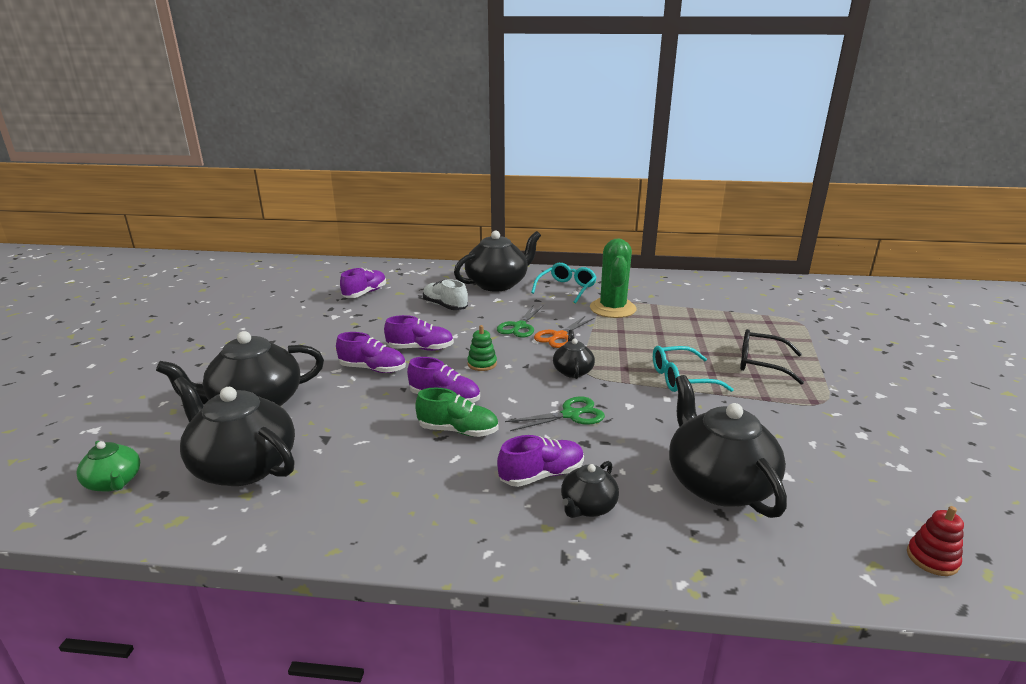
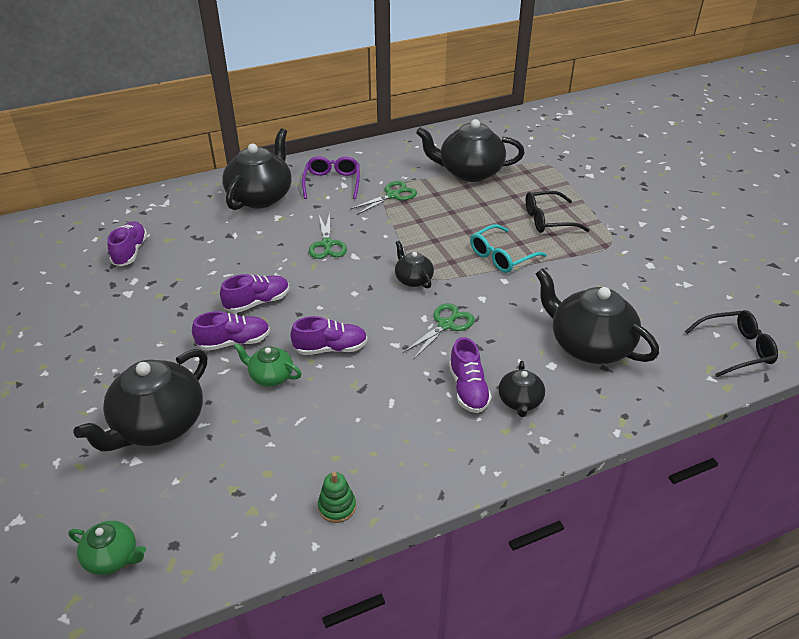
camera: 30 degrees left, 15 degrees up
(243, 466) = (219, 488): black teapot -> black teapot (469, 172)
(374, 401) = (270, 376): none -> green teapot
(445, 306) = (233, 242): white shoe -> none
(458, 430) = (371, 376): green shoe -> none
(482, 364) = (330, 299): green stacking toy -> green stacking toy (337, 507)
(542, 475) = (468, 389): purple shoe -> purple shoe turned 135 degrees clockwise
(559, 336) = (372, 244): orange scissors -> none
(566, 288) = (332, 183): turquoise glasses -> purple glasses
(612, 308) = (392, 195): green cactus -> green scissors
(932, 559) = (736, 349): red stacking toy -> black glasses

